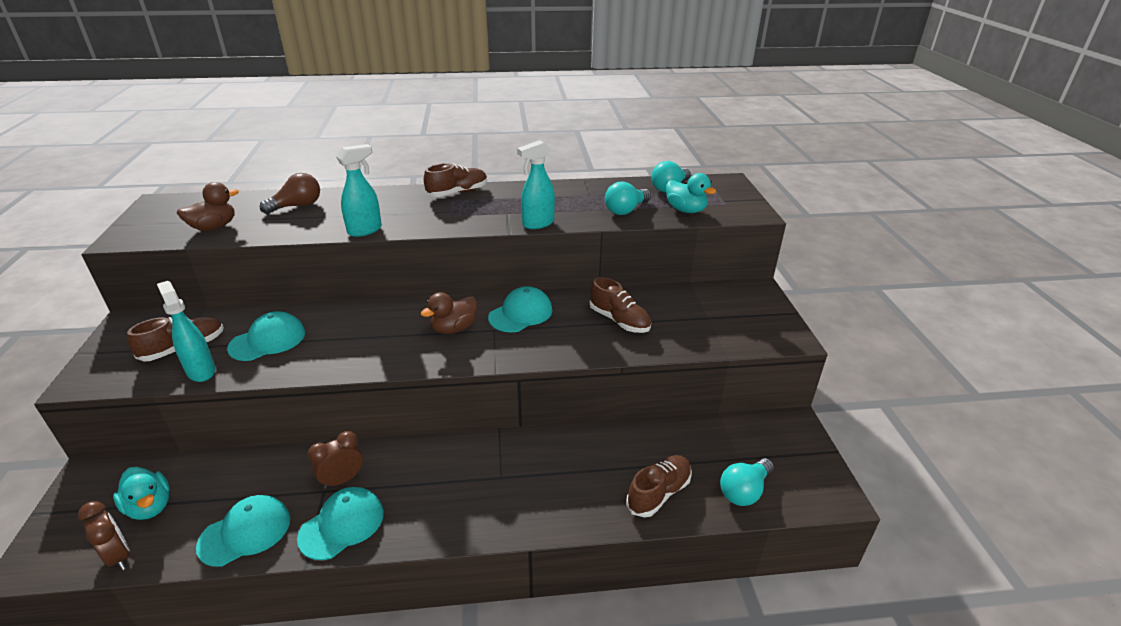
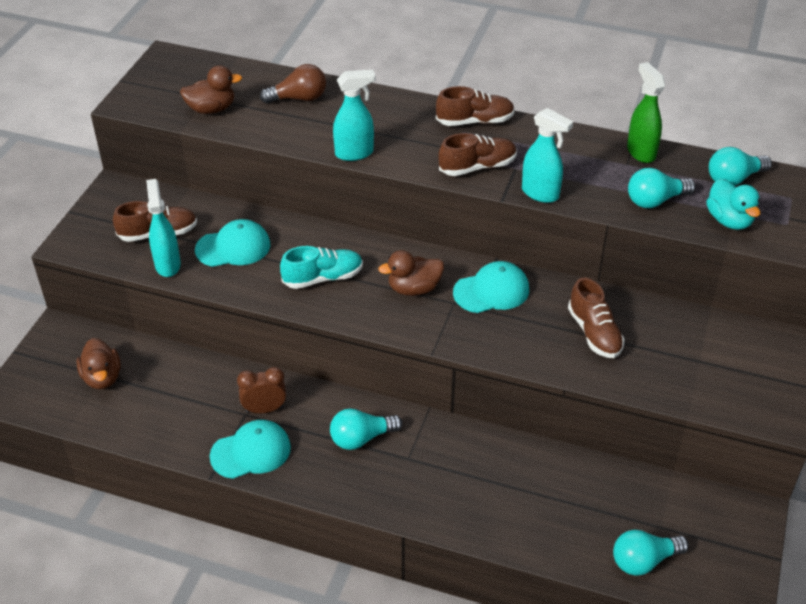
camera: 25 degrees right, 10 degrees up
(119, 556) = (72, 413): brown clock -> none
(150, 507) = (102, 377): turquoise duck -> brown duck
(245, 532) = (171, 429): turquoise cap -> none
(366, 342) = (323, 278): none -> turquoise shoe
(449, 474) = (361, 438): none -> turquoise light bulb
(537, 224) = (540, 194): turquoise spray bottle -> turquoise spray bottle turned 135 degrees counterclockwise
(594, 186) = (640, 152): none -> green spray bottle
(659, 493) = (554, 530): brown shoe -> brown shoe (477, 167)

